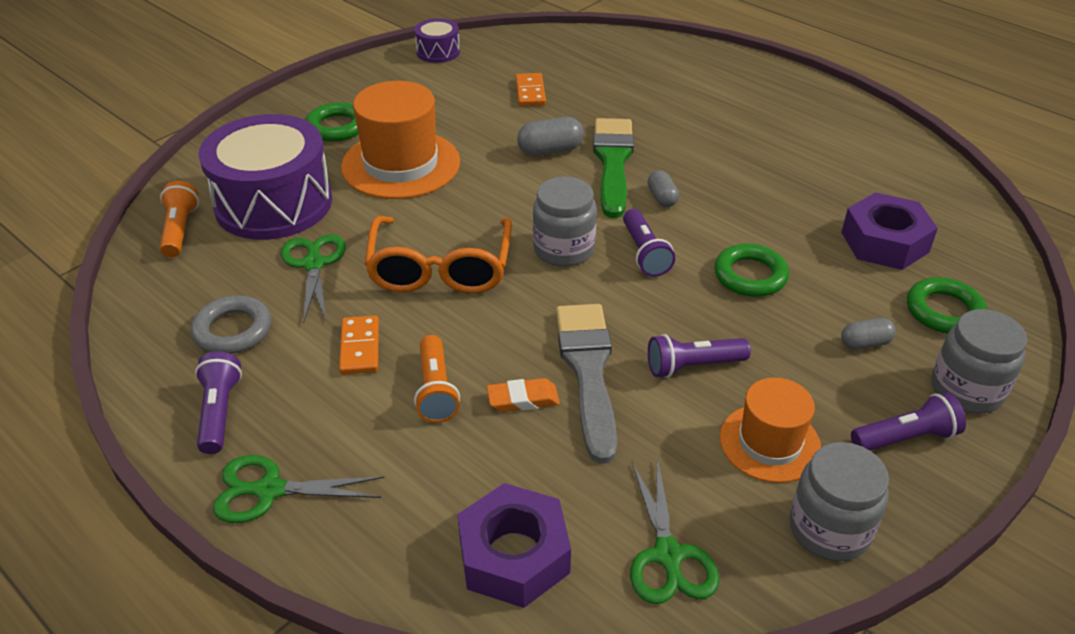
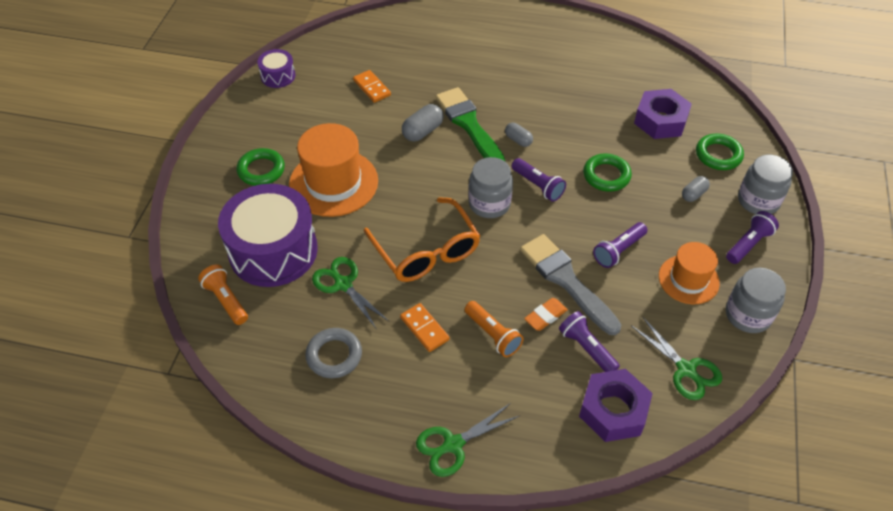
camera: 30 degrees left, 10 degrees up
(219, 412) = (378, 413): purple flashlight -> purple flashlight (586, 348)

